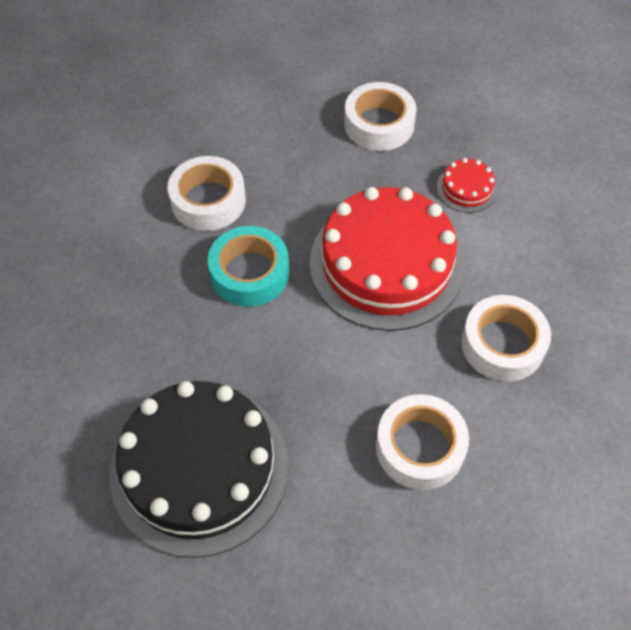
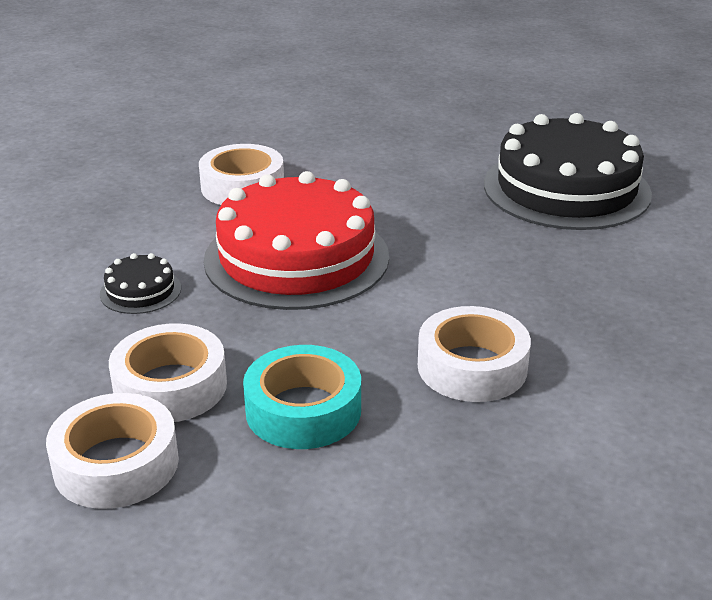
camera: 155 degrees left, 25 degrees down
(249, 273) = (454, 288): turquoise tape -> turquoise tape (303, 410)
(420, 447) = (370, 159): white tape -> white tape (116, 464)
(466, 188) = (140, 291): red cake -> black cake

